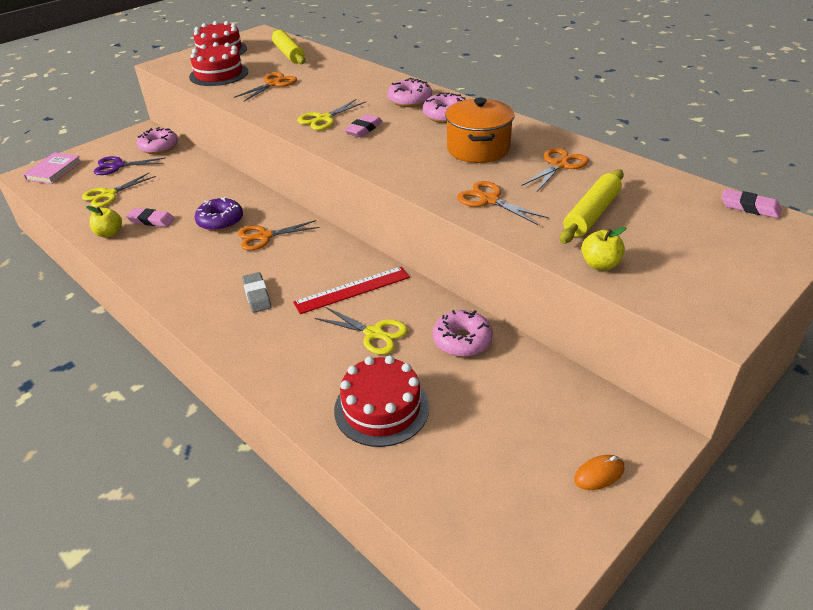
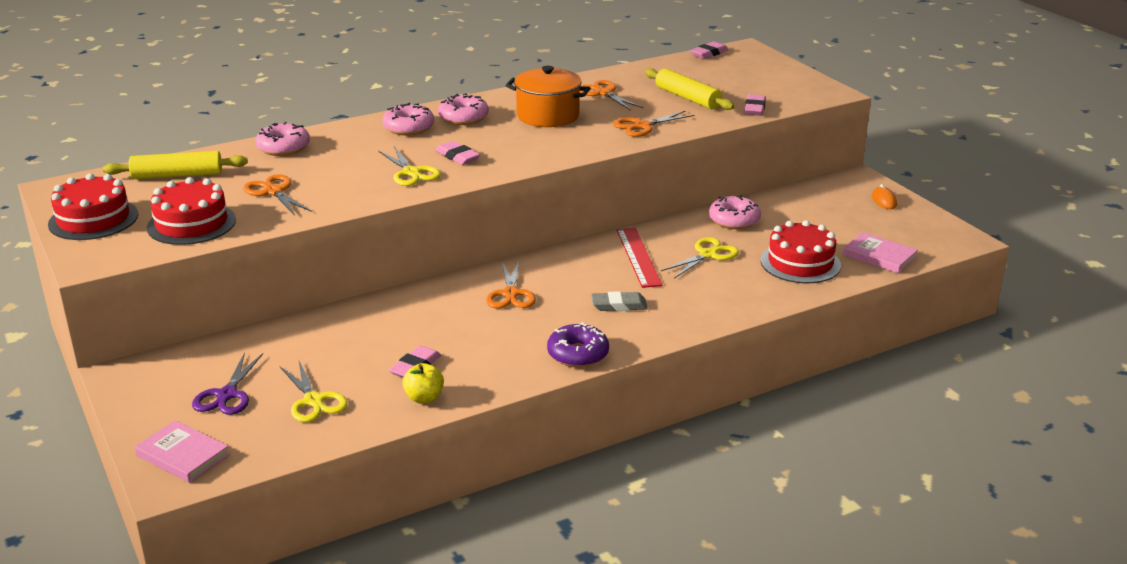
camera: 75 degrees left, 10 degrees down
(159, 147) = (199, 359): pink donut -> pink donut (283, 148)
(220, 221) = (456, 319): purple donut -> purple donut (578, 354)
(427, 483) = (879, 256): none -> pink book
(600, 264) = (754, 108): yellow apple -> pink eraser

